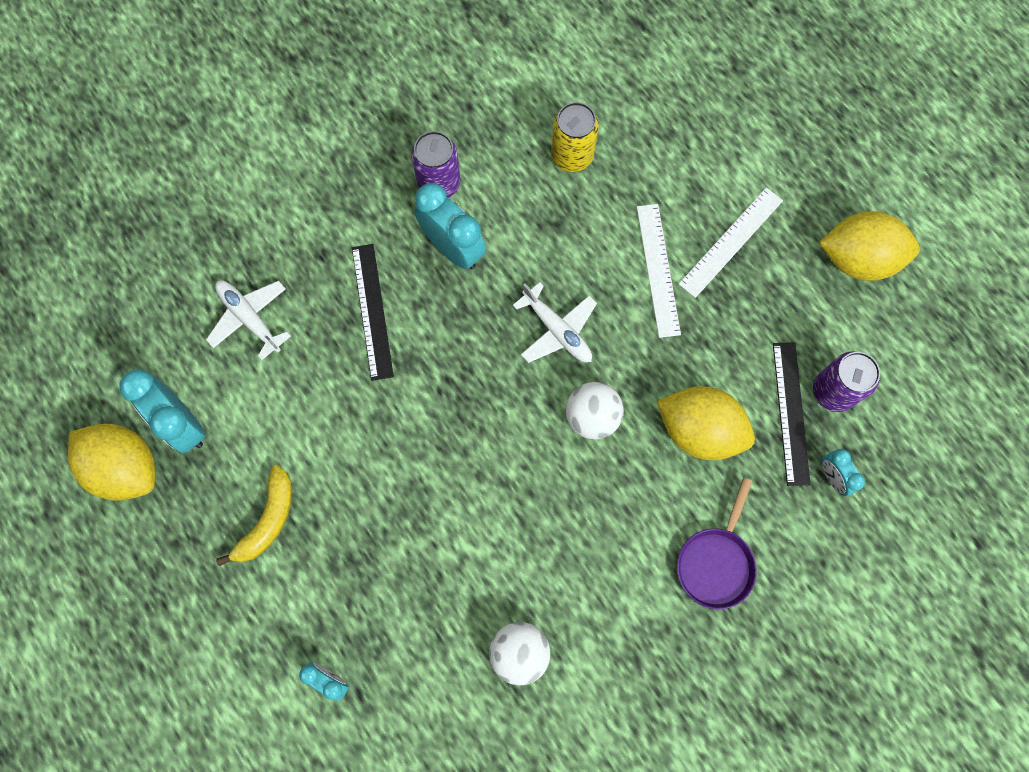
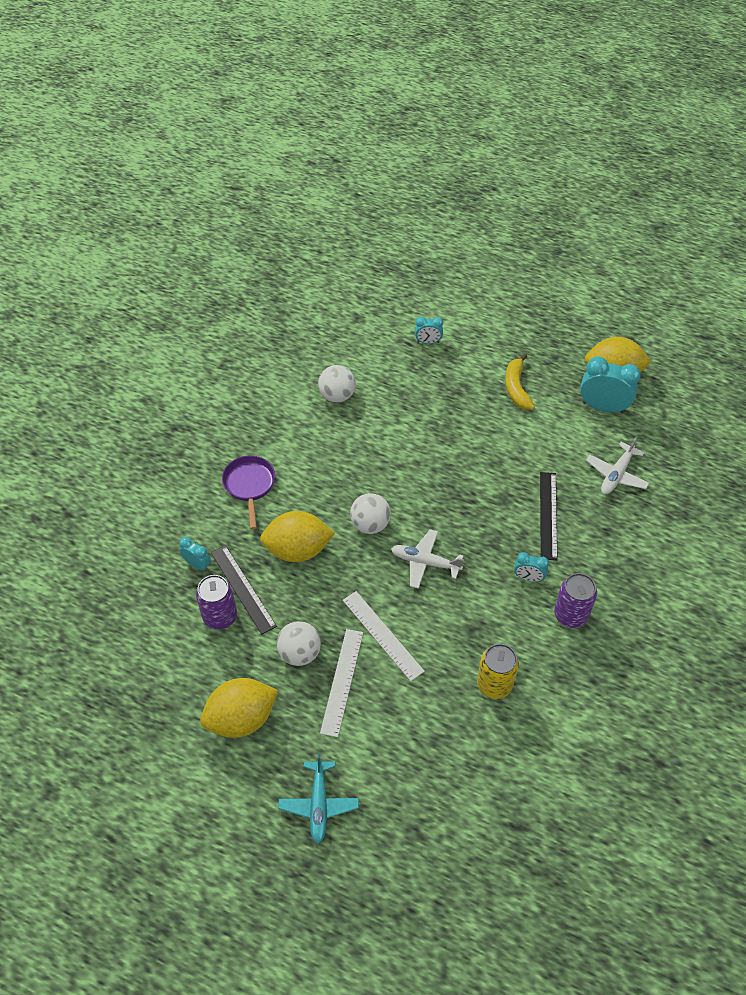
camera: 150 degrees right, 20 degrees down
(249, 318) = (616, 475): white plane -> white plane turned 105 degrees clockwise
(372, 311) = (548, 515): black ruler -> black ruler turned 45 degrees clockwise
(453, 248) = (528, 578): turquoise clock -> turquoise clock, size x0.54
(761, 298) = (300, 653): none -> white ball
(817, 135) = (319, 805): none -> turquoise plane

